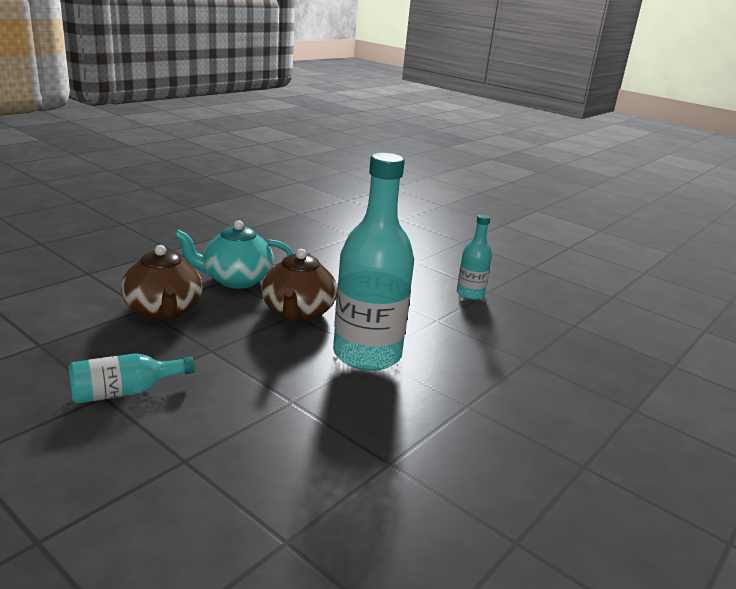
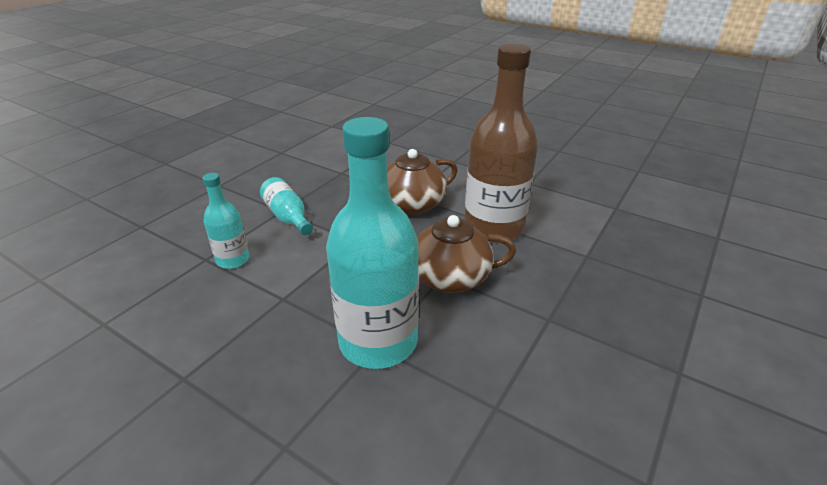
camera: 85 degrees right, 10 degrees up
(236, 280) = (493, 228): turquoise teapot -> brown bottle
(470, 294) = (612, 451): turquoise bottle -> turquoise bottle (233, 260)

